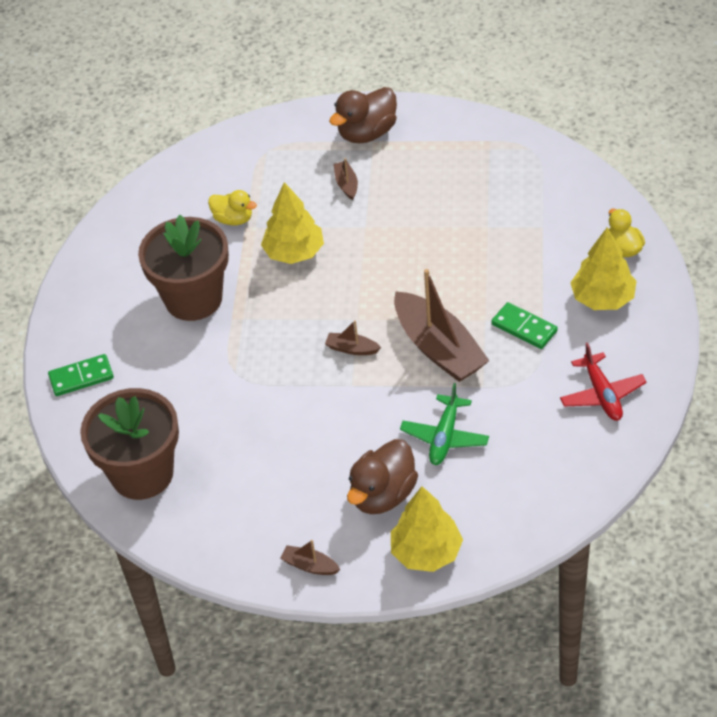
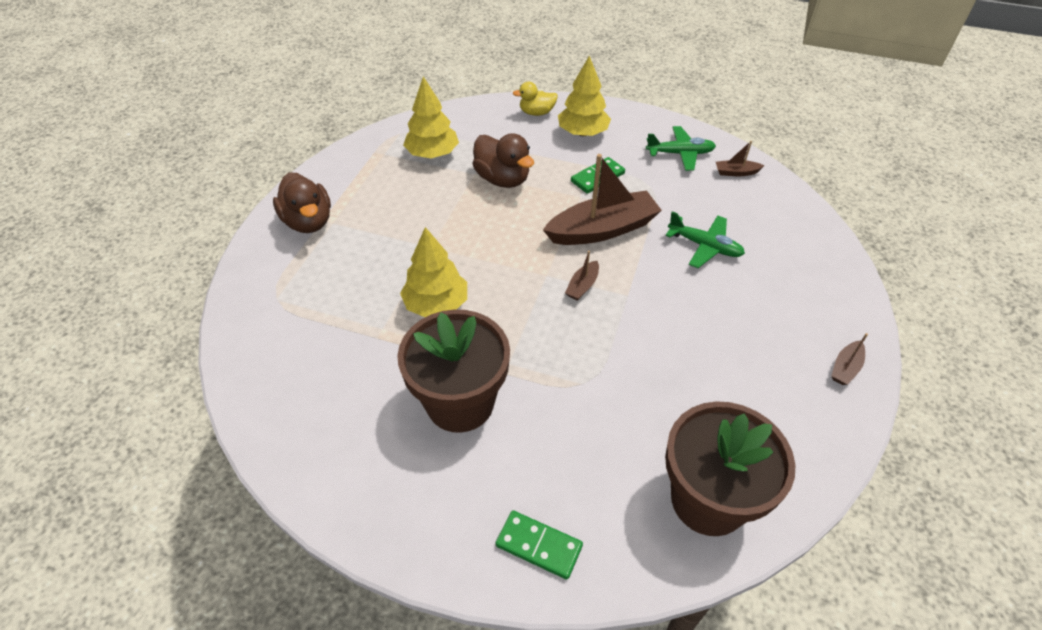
camera: 80 degrees left, 0 degrees up
(81, 377) = (538, 546): green domino -> green domino turned 60 degrees counterclockwise
(233, 219) = (360, 345): yellow duck -> none
(346, 184) = (367, 249): brown boat -> brown boat (736, 172)
(383, 495) = (764, 299): brown duck -> brown duck (502, 179)
(426, 552) = (831, 283): yellow tree -> yellow tree (432, 154)
(602, 394) = (680, 154): red plane -> green plane

